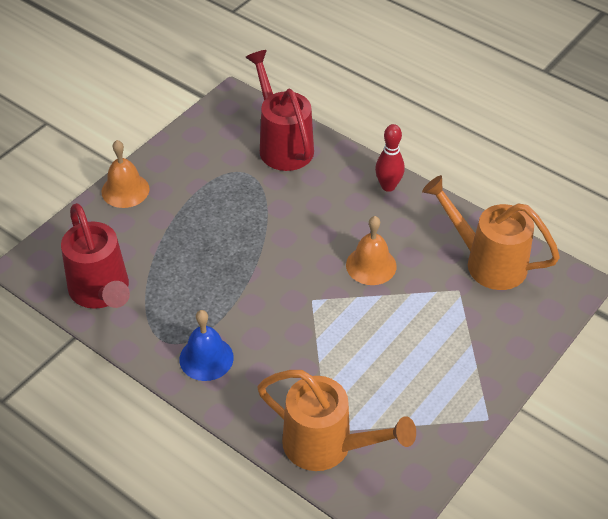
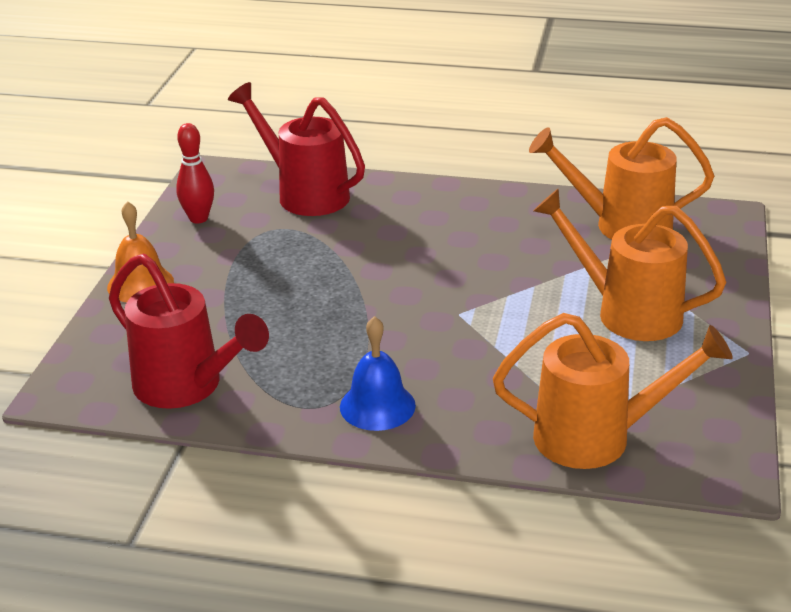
camera: 25 degrees left, 15 degrees down
(371, 265) = (499, 264): orange bell -> none
(388, 186) = (457, 195): red bowling pin -> red bowling pin (198, 218)
(429, 347) = (627, 313): none -> orange watering can

